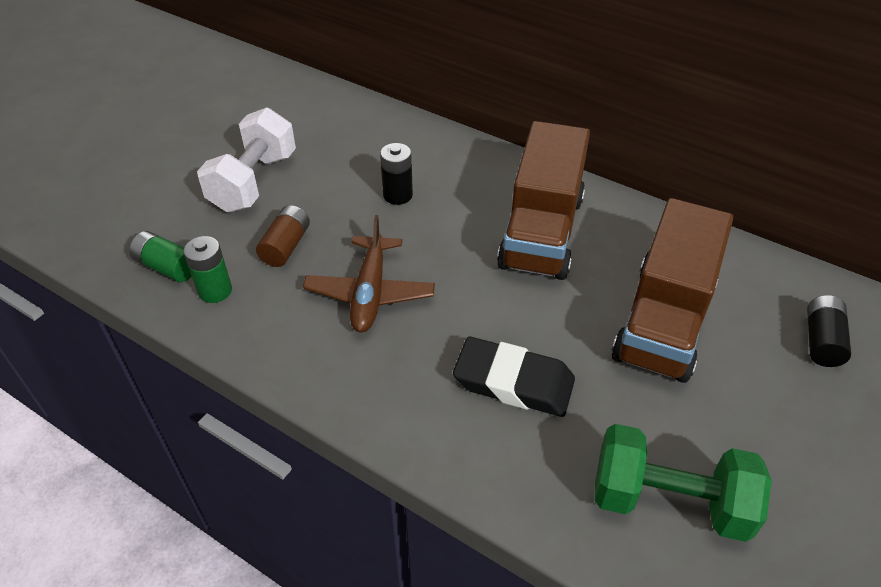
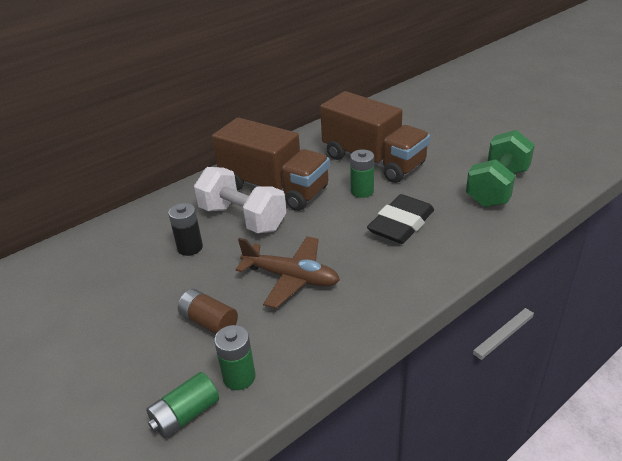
camera: 70 degrees left, 10 degrees down
(254, 182) = (104, 337): white dumbbell -> white dumbbell (242, 218)
(575, 323) = (362, 191): none -> green battery
(821, 341) = (406, 119): black battery -> none

